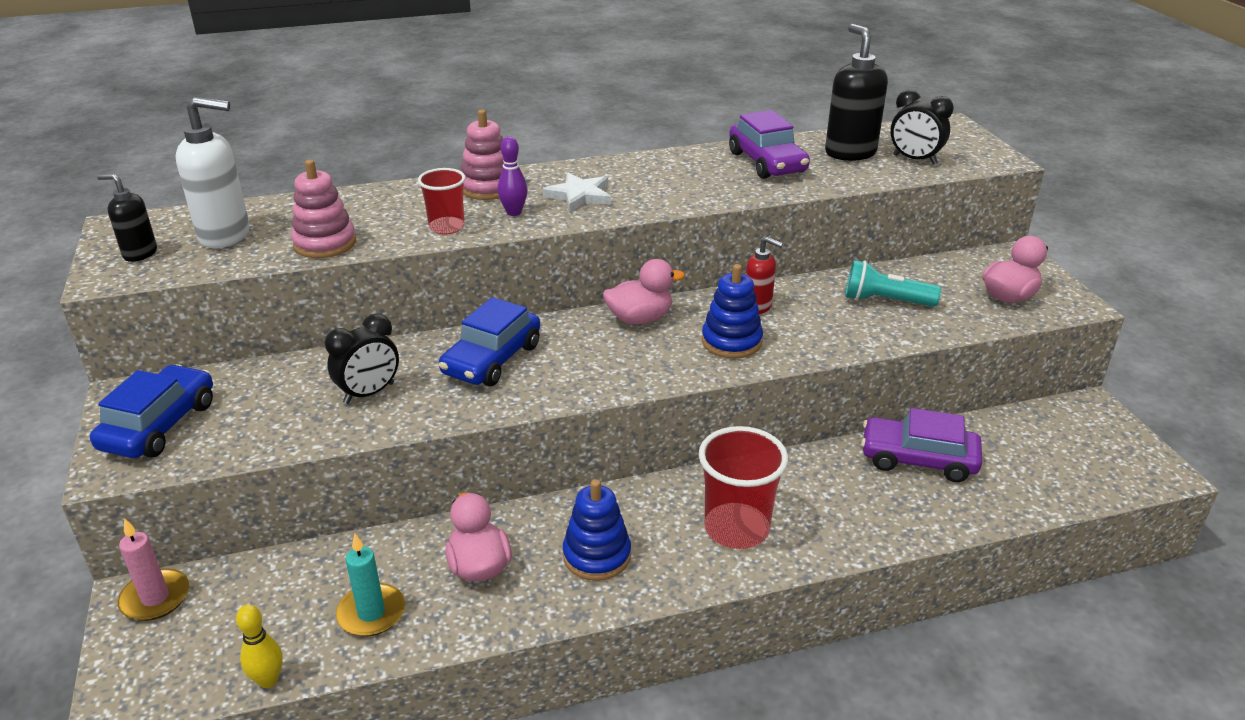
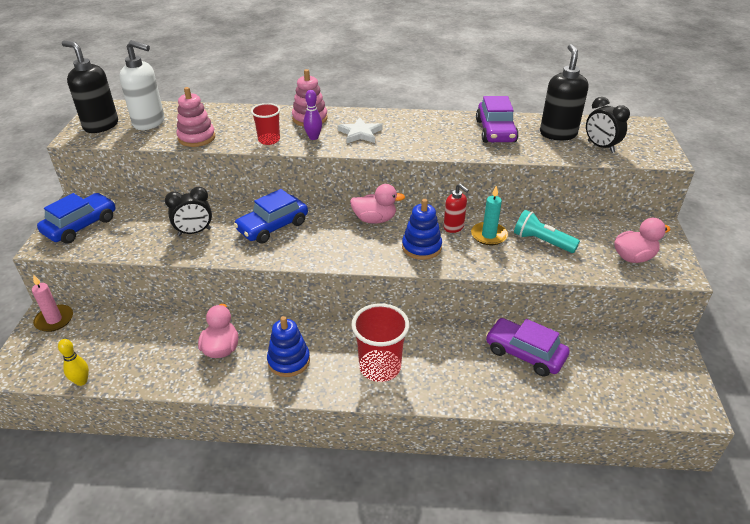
camera: 20 degrees right, 5 degrees up
(140, 254) = (101, 126): black soap dispenser -> black soap dispenser, size x1.71
(371, 613) = (151, 359): turquoise candle -> turquoise candle (489, 235)

